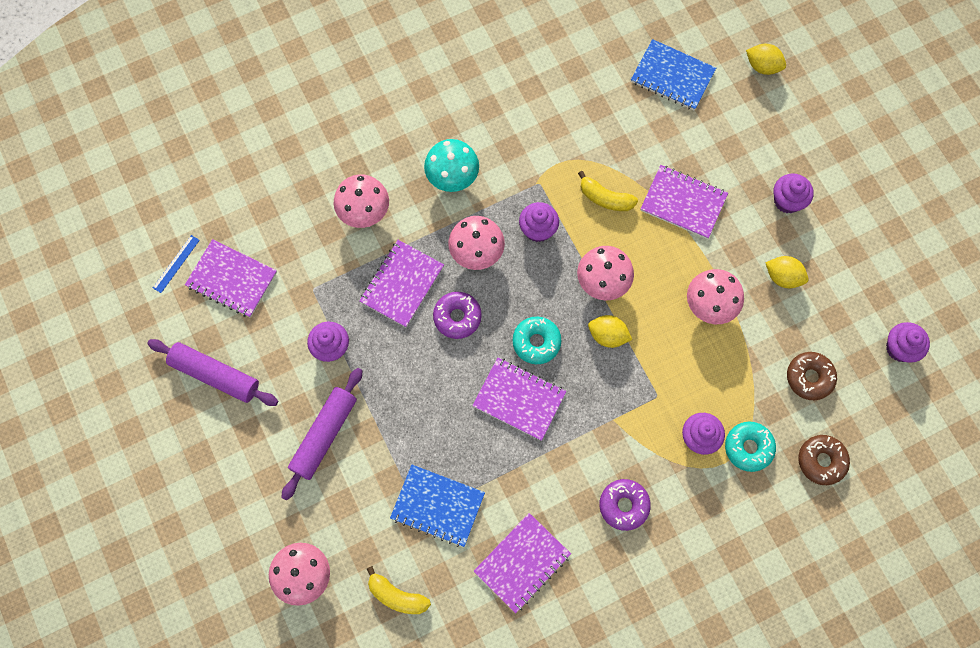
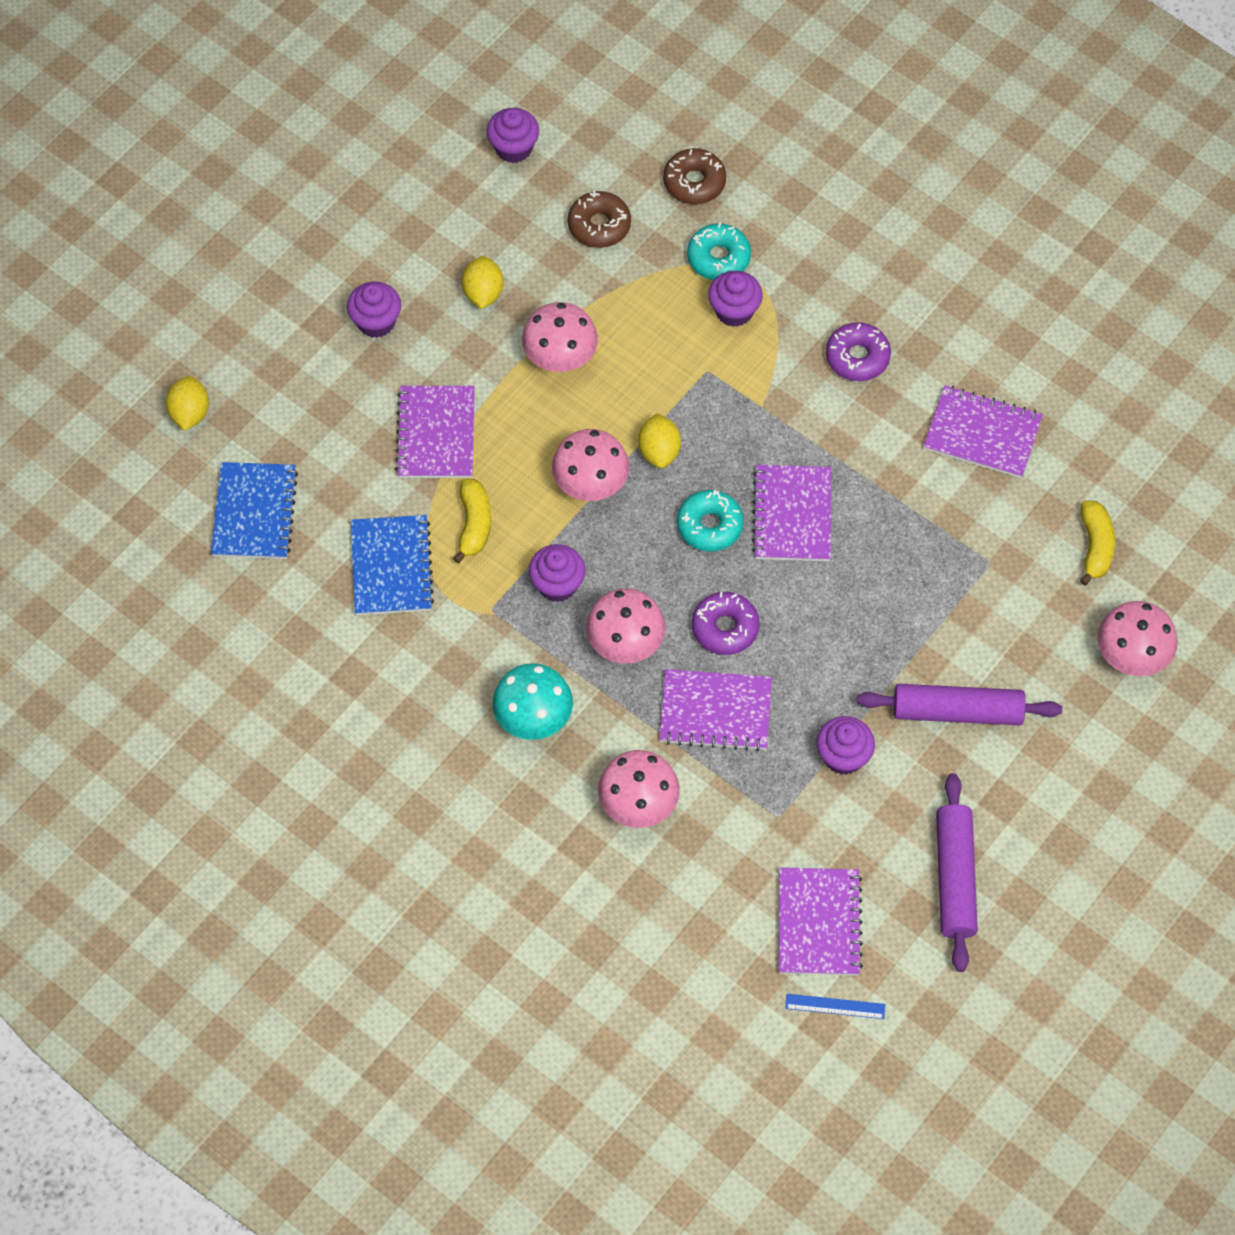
camera: 115 degrees left, 10 degrees down
(437, 506) = (969, 548): blue notebook -> blue notebook (391, 567)

